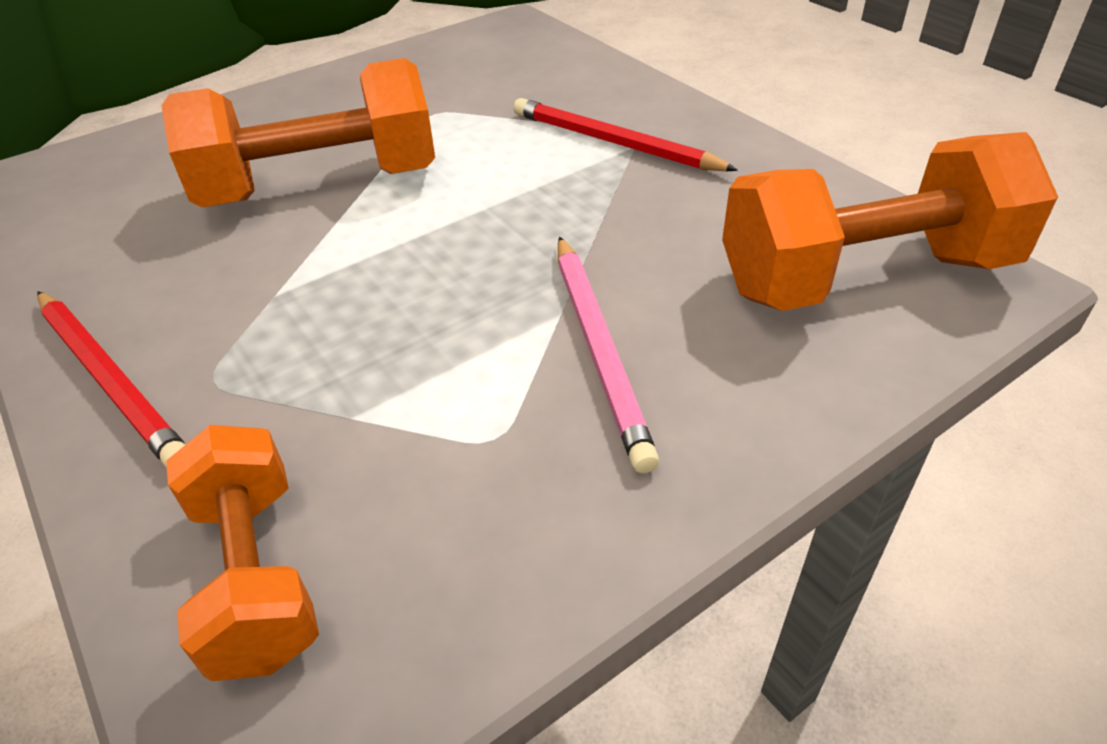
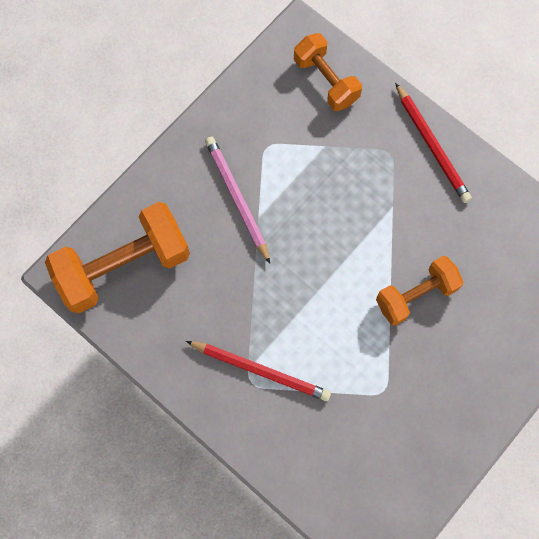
camera: 165 degrees right, 30 degrees up
(110, 380) = (431, 145): red pencil -> red pencil turned 150 degrees counterclockwise
(320, 186) = (416, 295): orange dumbbell -> orange dumbbell, size x0.62

